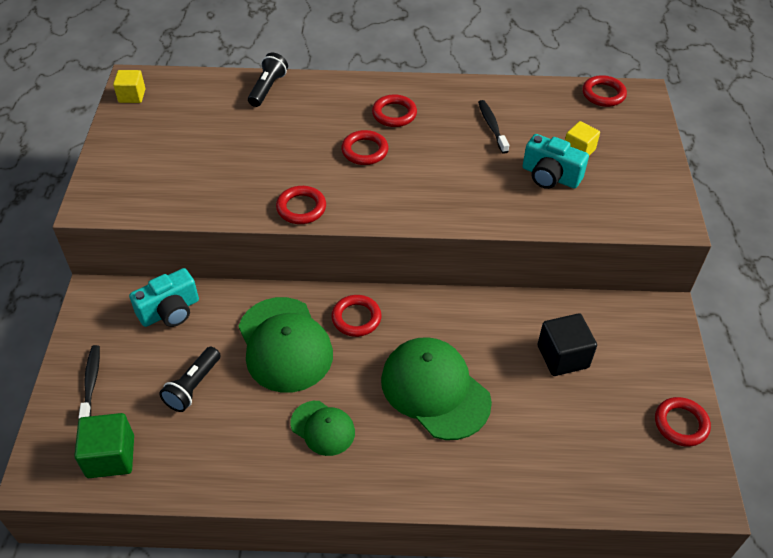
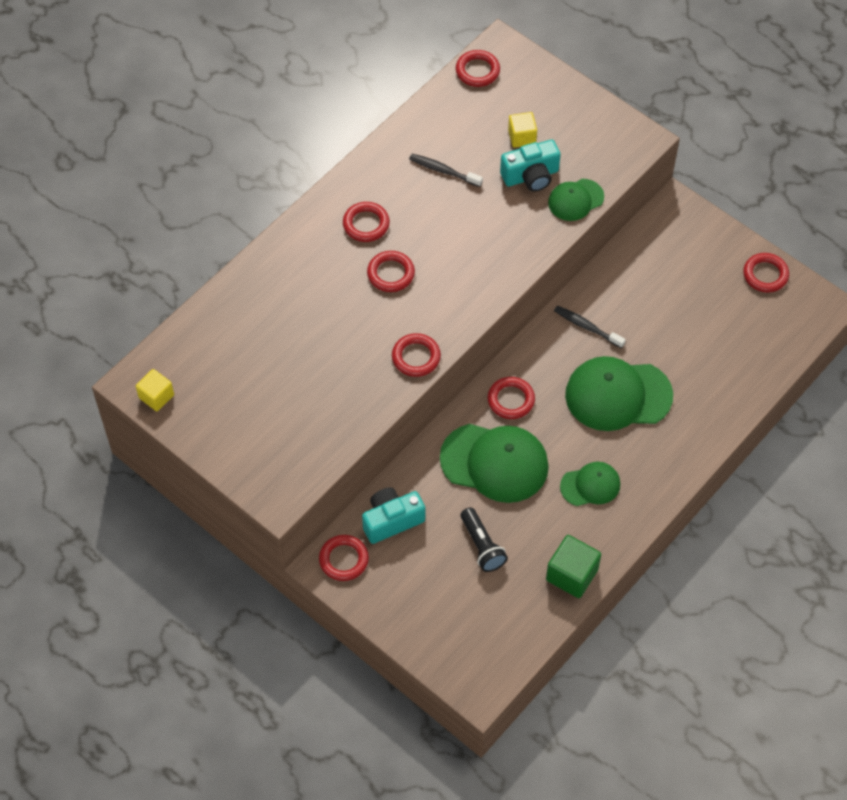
camera: 50 degrees left, 10 degrees up
(91, 382) = (418, 612): black toothbrush -> black toothbrush (587, 327)
(108, 303) = (344, 559): none -> red ring
(110, 456) = (501, 633): green cube -> green cube (572, 574)
(170, 311) = (391, 520): turquoise camera -> turquoise camera turned 120 degrees counterclockwise
(268, 88) = (245, 291): black flashlight -> none
(562, 215) = (575, 200): none -> green cap
(563, 356) = (657, 298): black cube -> none

